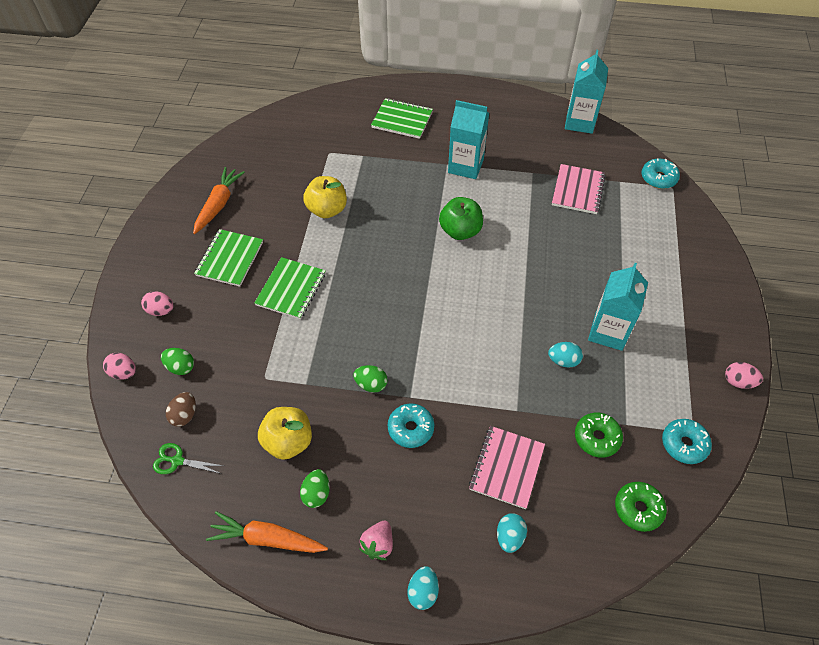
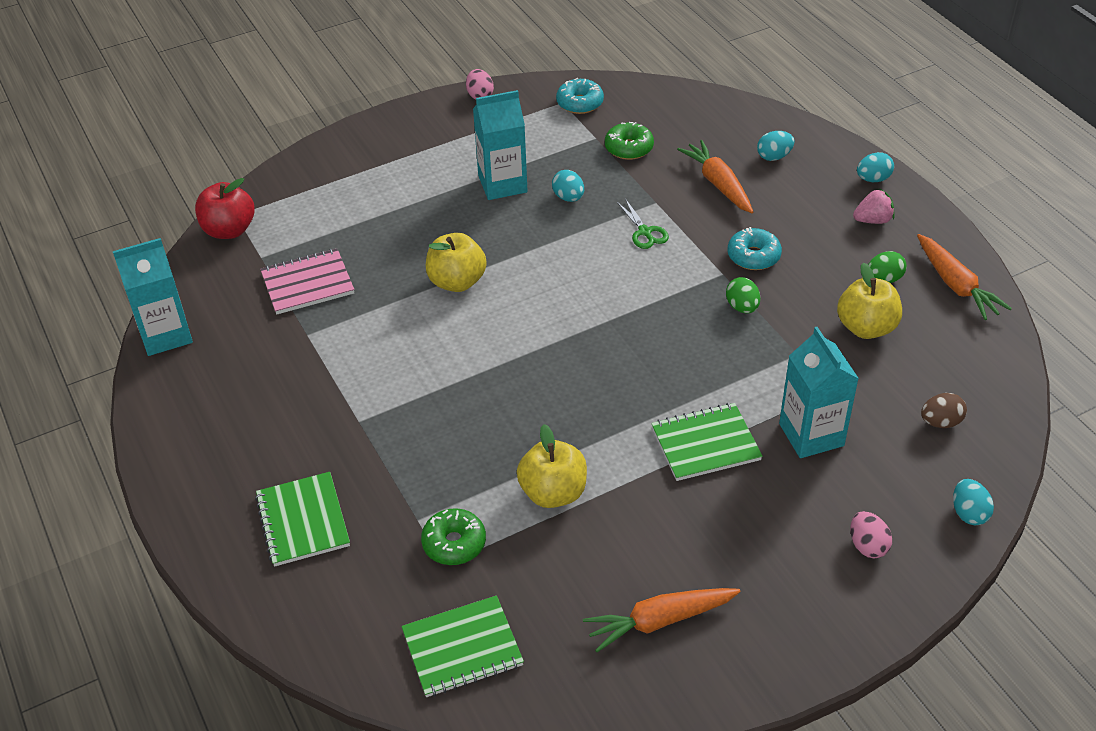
camera: 125 degrees left, 10 degrees down
(124, 372) = (968, 513): pink egg -> turquoise egg
(177, 461) = (983, 392): green scissors -> green scissors (645, 232)
(180, 367) = (902, 468): green egg -> none
(229, 259) = (728, 536): green notebook -> green notebook (462, 648)
(460, 231) = (468, 348): green apple -> none
(465, 166) = (347, 401): turquoise carton -> turquoise carton (811, 435)
(506, 467) = (718, 184): pink notebook -> orange carrot
(523, 255) = (457, 282): none -> yellow apple
(638, 509) = (668, 105): green donut -> green donut (454, 543)
(658, 178) = (229, 230): turquoise donut -> red apple

